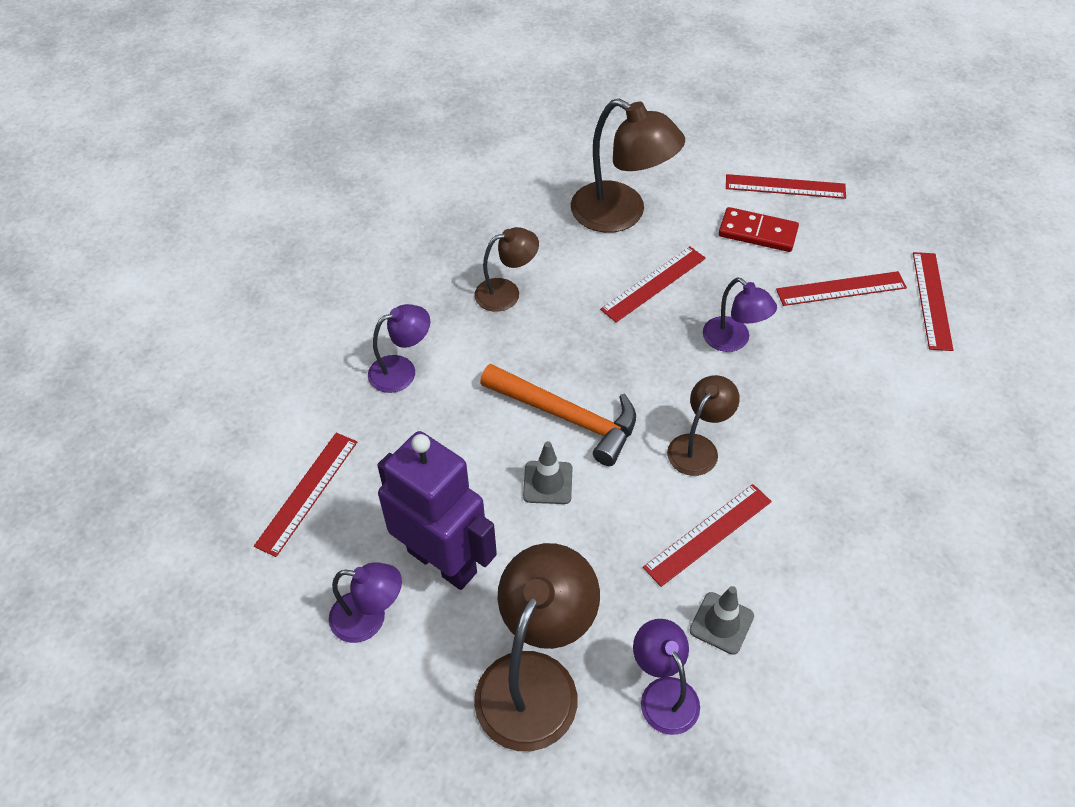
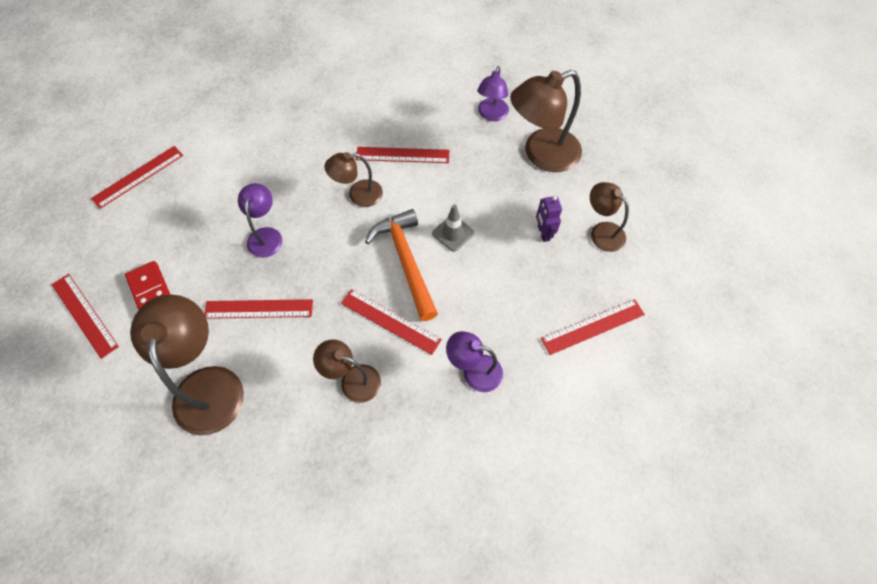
camera: 140 degrees left, 10 degrees up
(369, 618) = (602, 231): purple lamp -> brown lamp
(442, 561) = (543, 233): purple robot -> purple robot, size x0.43
(721, 623) = (439, 120): grey traffic cone -> none
(841, 289) = (168, 219): red ruler -> red ruler (390, 321)

